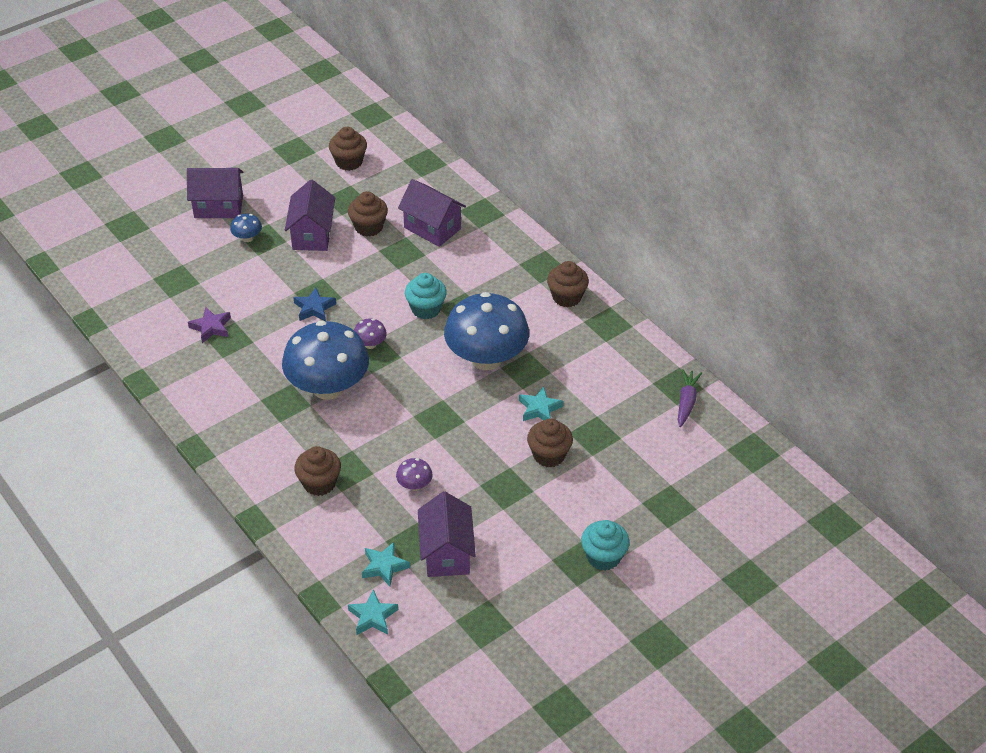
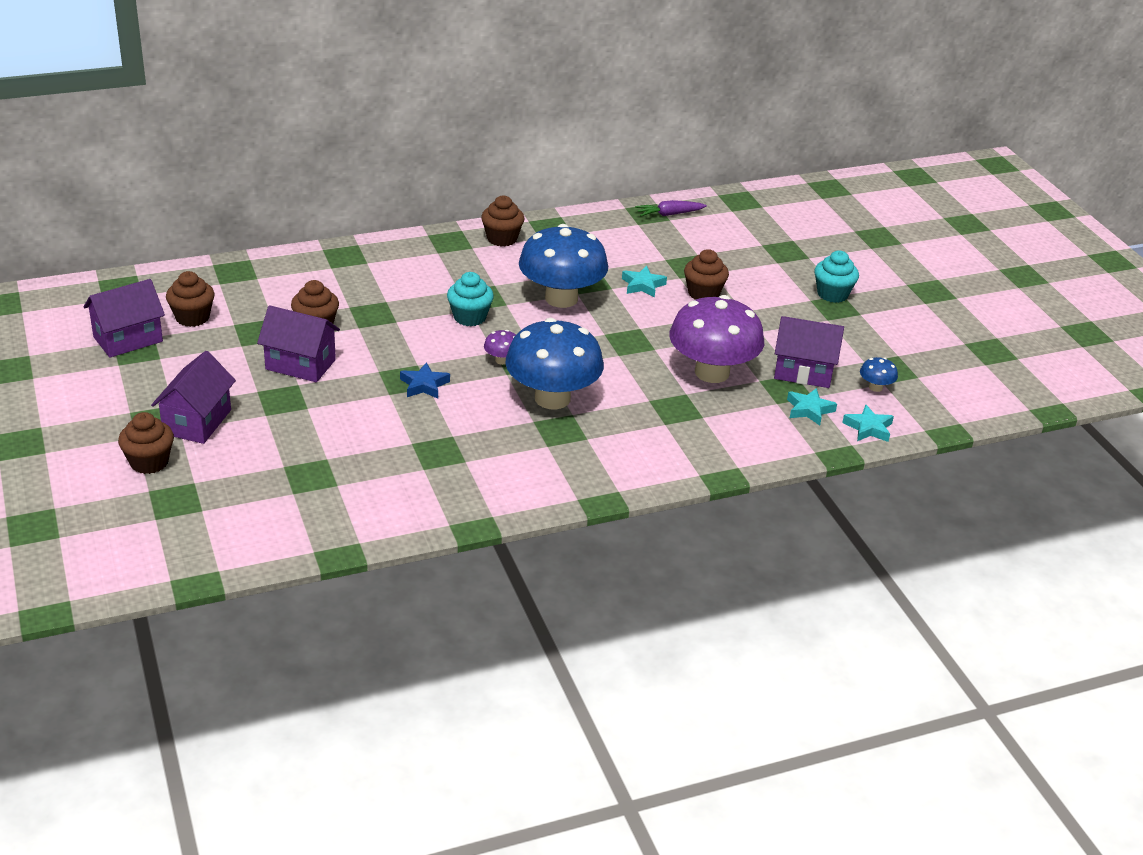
camera: 75 degrees left, 10 degrees down
(211, 327) = (411, 461): purple star -> none
(247, 238) = (272, 410): blue mushroom -> blue mushroom (875, 387)
(319, 483) = (687, 428): brown cupcake -> brown cupcake (149, 462)
(414, 485) = (712, 372): purple mushroom -> purple mushroom, size x2.50
(432, 228) = (347, 288): purple house -> purple house (128, 339)
(686, 402) = (669, 214): purple carrot -> purple carrot turned 45 degrees counterclockwise

